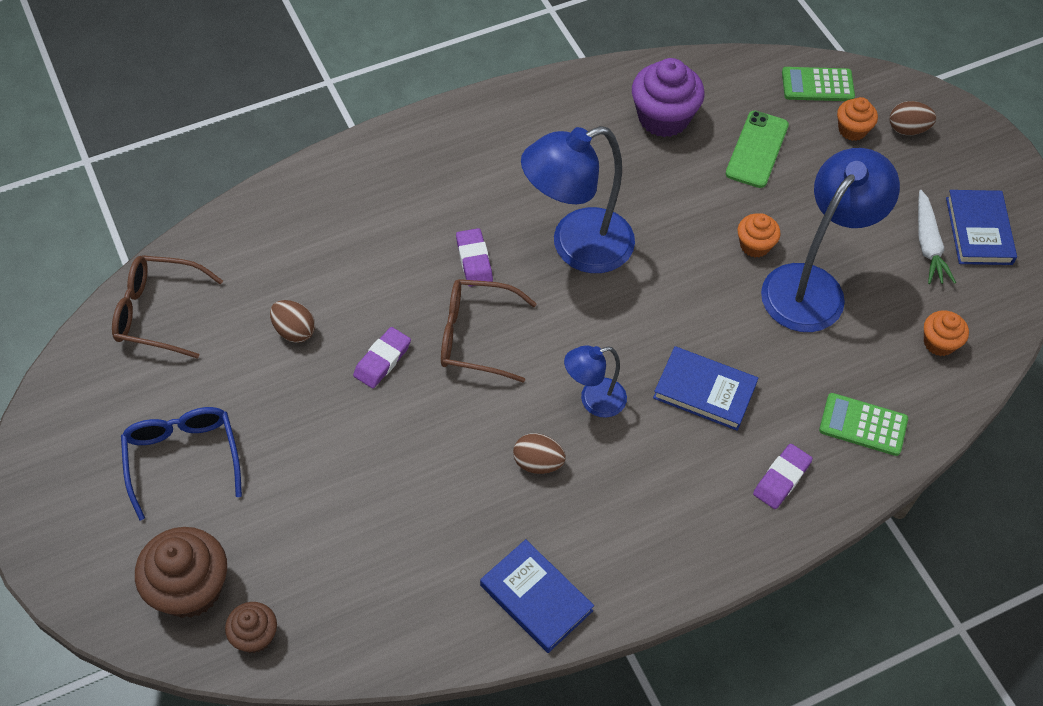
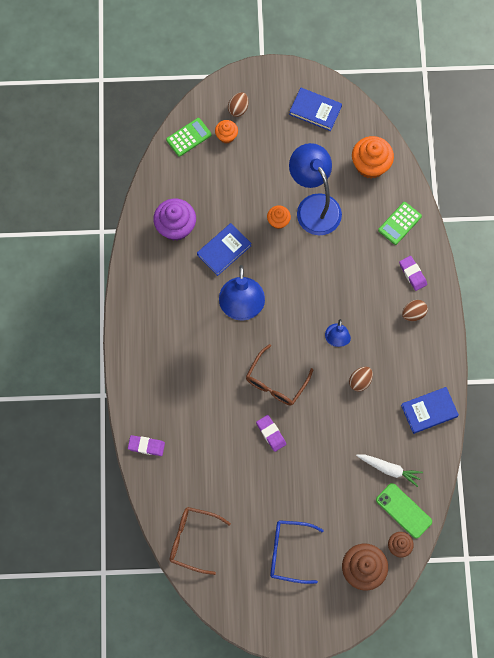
camera: 65 degrees left, 15 degrees up
(158, 312) = (192, 539): brown glasses -> brown glasses turned 75 degrees clockwise
(294, 331) = (234, 472): brown egg -> brown egg (413, 313)
(474, 260) = (228, 364): purple eraser -> purple eraser (146, 446)
(704, 391) = (352, 286): blue book -> blue book (224, 250)
(757, 149) = (218, 190): green phone -> green phone (403, 510)
(817, 85) = (188, 137): green calculator -> green calculator turned 150 degrees counterclockwise
(928, 245) = (313, 139): white carrot -> white carrot (389, 469)
(939, 343) = (370, 165): orange cupcake -> orange cupcake, size x1.79

